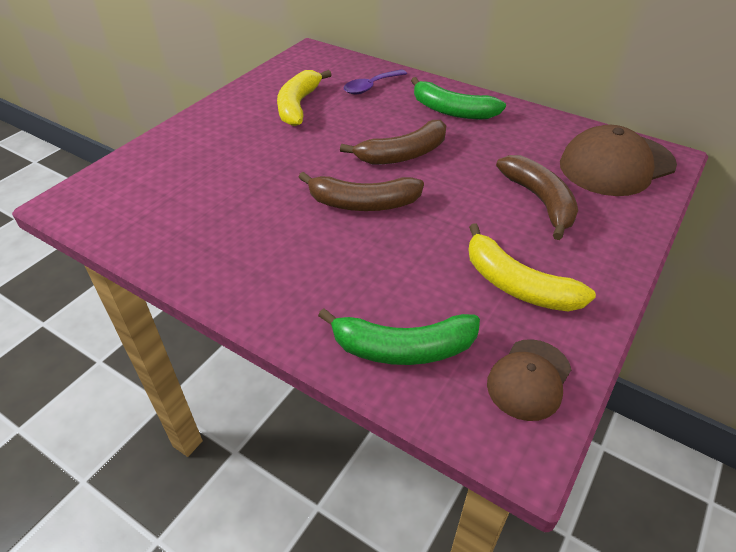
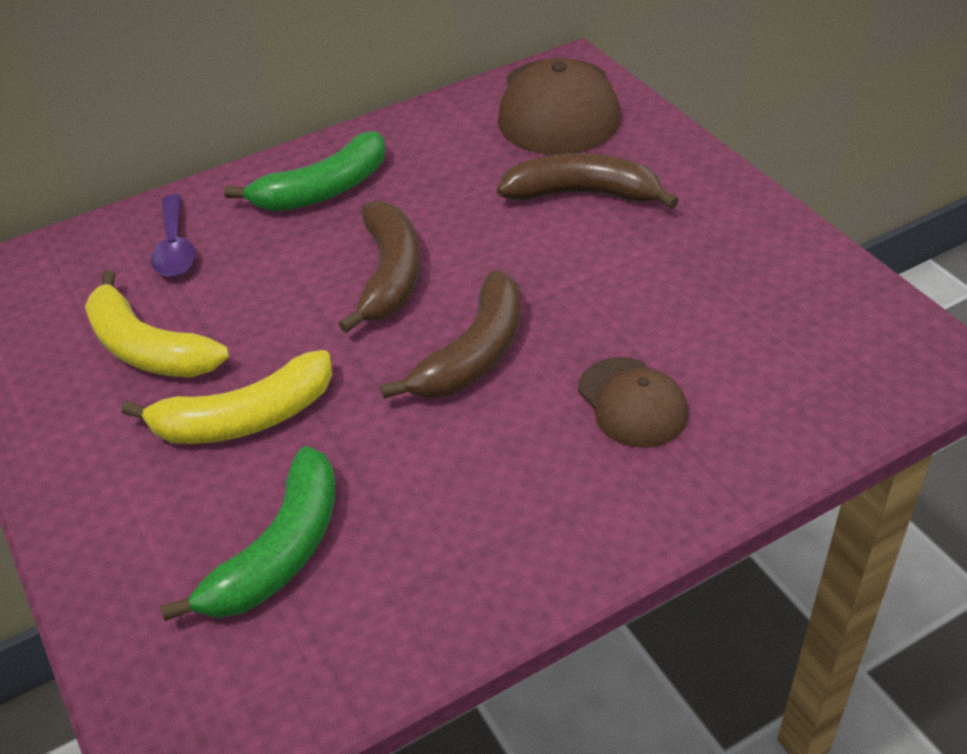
camera: 60 degrees left, 0 degrees up
(403, 348) = (773, 407): green banana -> green banana (280, 552)
(517, 285) = (718, 273): yellow banana -> yellow banana (245, 418)
(529, 379) = (863, 322): brown cap -> brown cap (632, 403)

